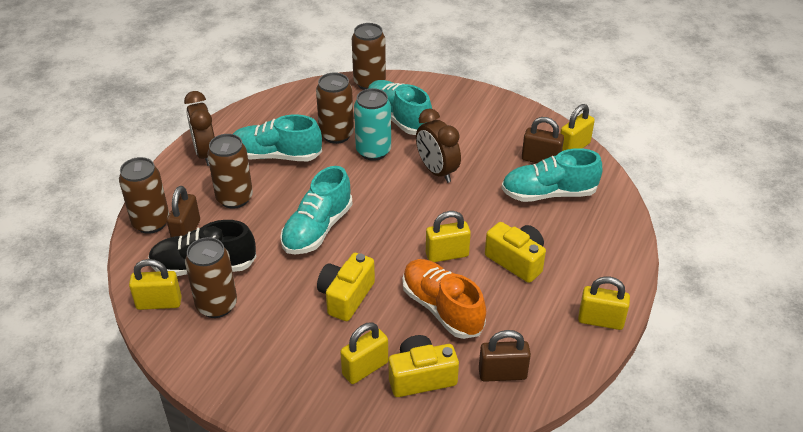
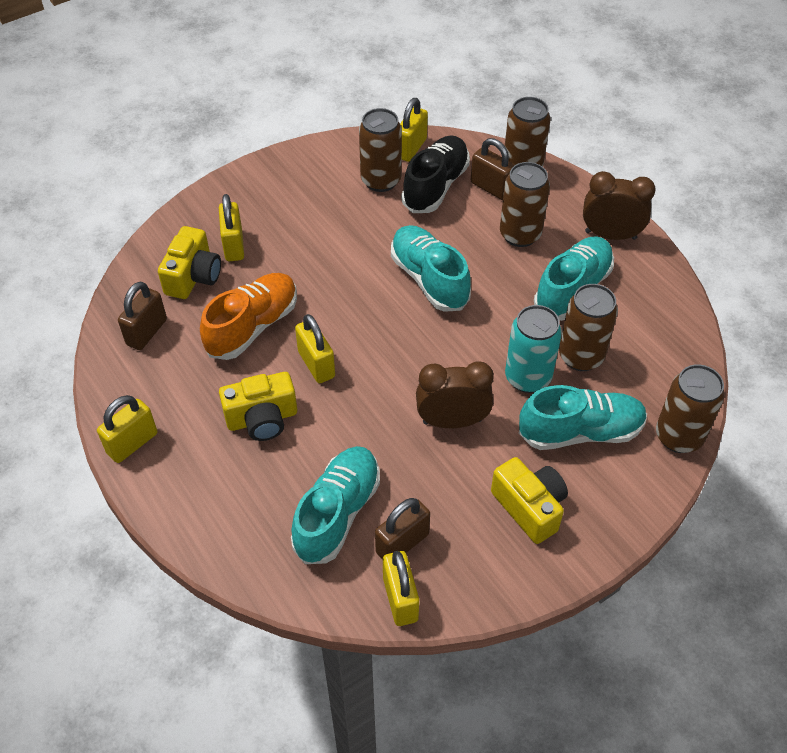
camera: 120 degrees right, 10 degrees up
(346, 296) = (323, 265): yellow camera -> yellow camera (529, 507)
(442, 308) = (253, 326): orange shoe -> orange shoe turned 45 degrees counterclockwise
(447, 255) = (316, 364): yellow padlock -> yellow padlock turned 45 degrees counterclockwise

